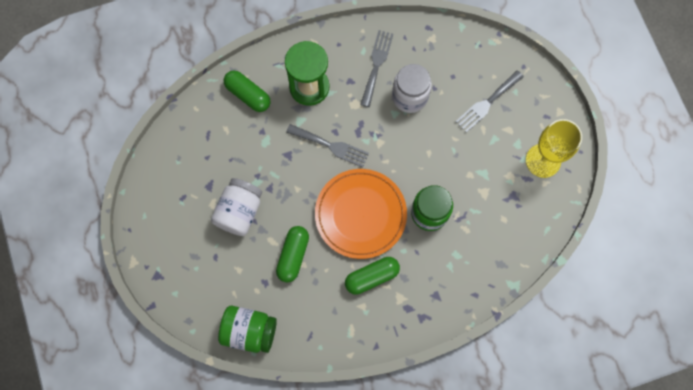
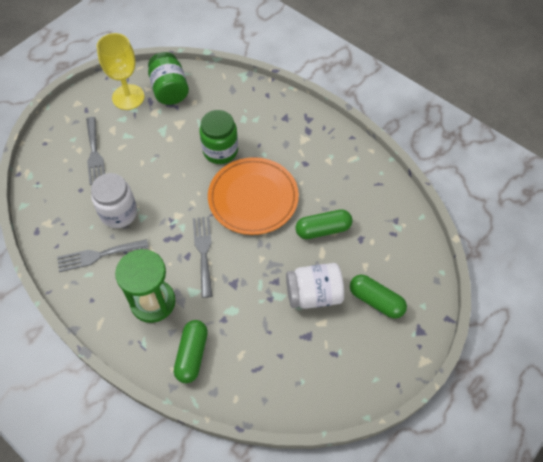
camera: 120 degrees left, 15 degrees down
(249, 331) = (408, 228): green jar -> green jar (169, 90)
(371, 277) = (300, 165): green capsule -> green capsule (376, 301)
(487, 103) = (94, 154): grey fork -> grey fork turned 60 degrees clockwise

